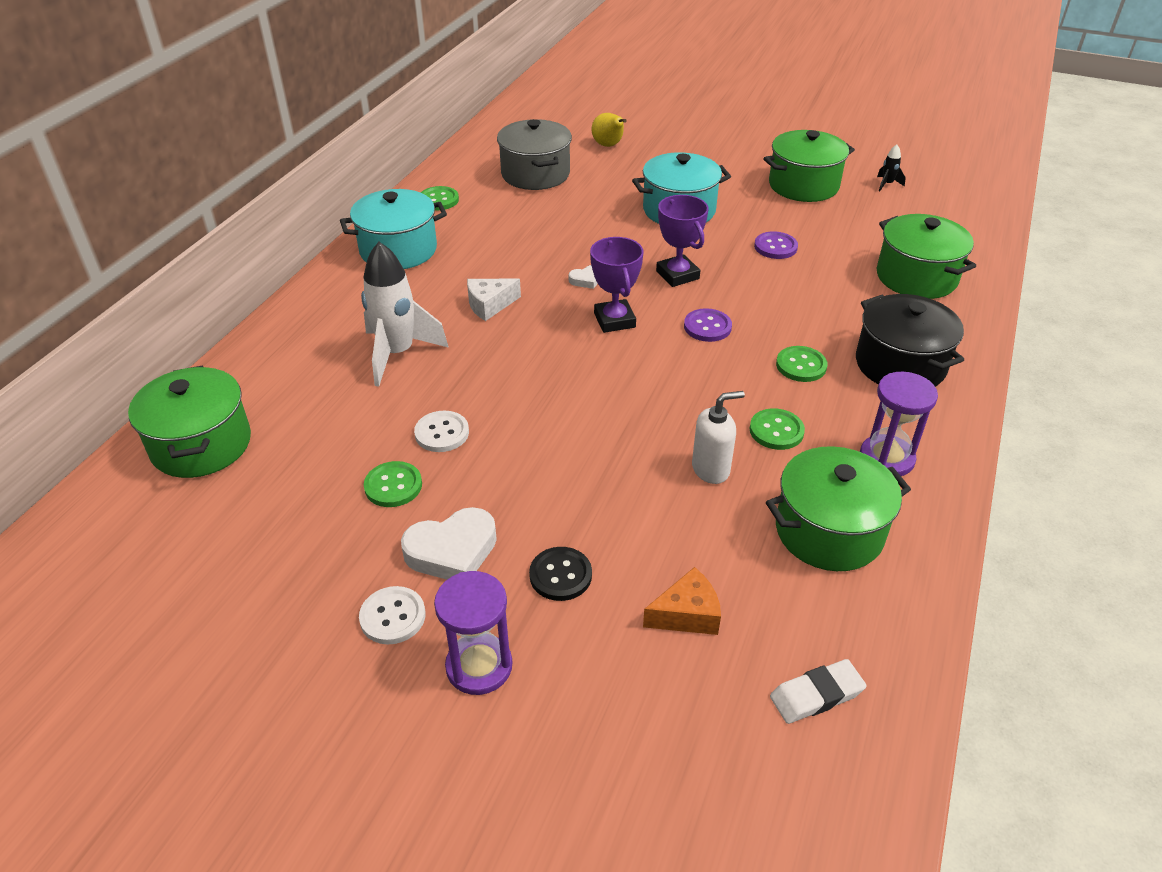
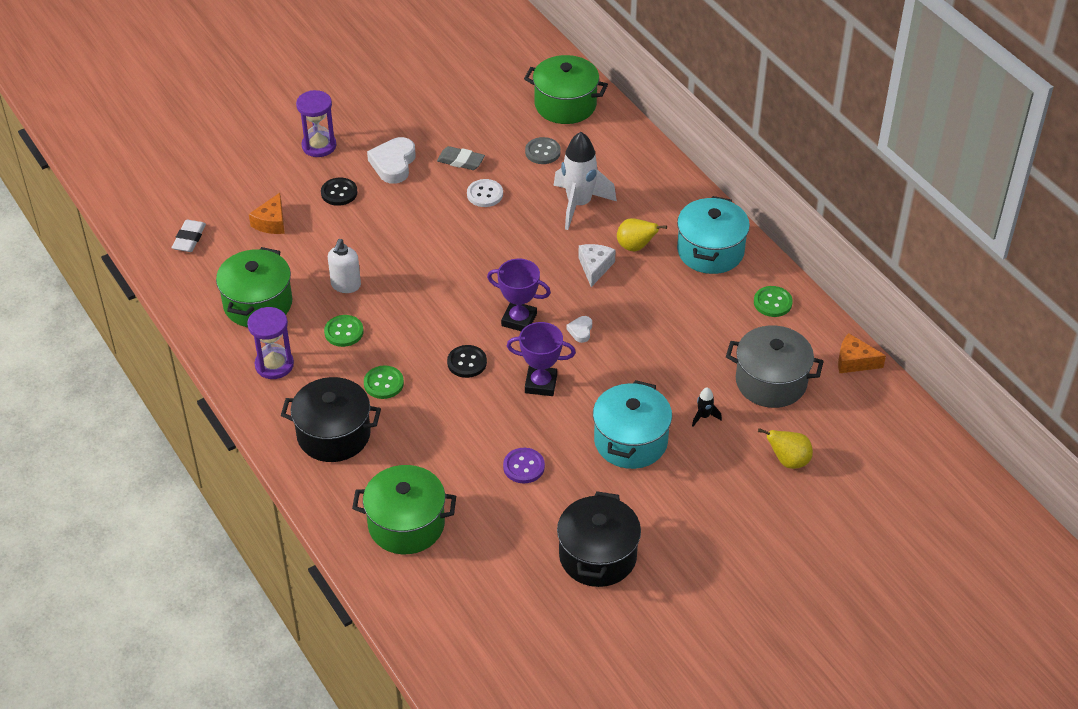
camera: 125 degrees right, 5 degrees up
(319, 422) = (542, 152): none -> grey button
(393, 486) = (461, 161): green button -> grey eraser
(393, 617) = (374, 131): white button -> none
(433, 293) = (635, 247): none -> yellow pear
(471, 149) = (854, 361): none -> orange cheese
(707, 327) = (467, 362): purple button -> black button
(803, 185) = (598, 556): green pot -> black pot
(887, 184) = (546, 622): black rocket -> black rocket (704, 416)

